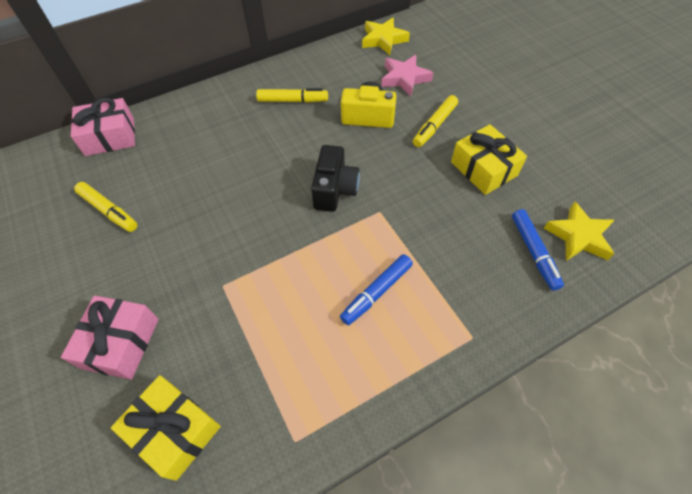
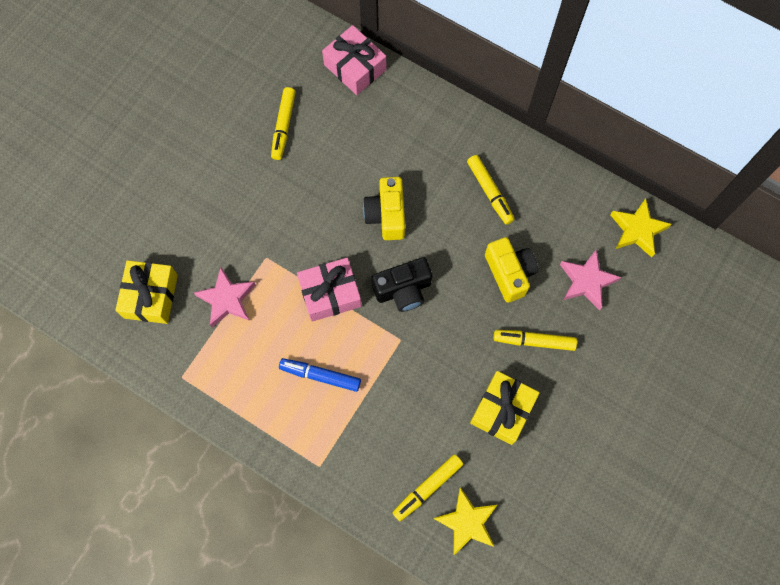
camera: 60 degrees right, 15 degrees up
(120, 343) = (187, 219): pink gift -> pink gift (330, 293)
(239, 345) = (227, 299): none -> pink star
(258, 172) = (386, 215): none -> yellow camera
(534, 252) = (427, 488): blue marker -> yellow marker

